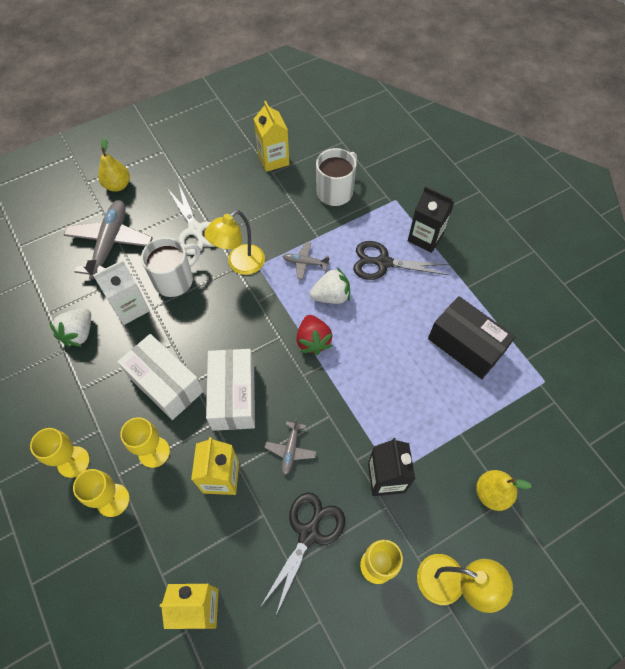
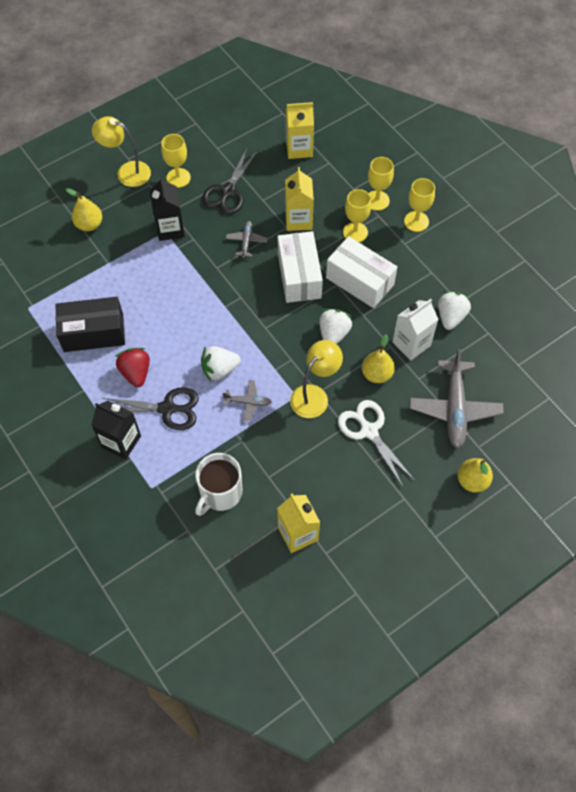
camera: 175 degrees right, 0 degrees up
(174, 280) = (376, 374): white mug -> yellow pear
(208, 324) = (333, 334): none -> white strawberry
(313, 341) = (234, 326): red strawberry -> red strawberry (136, 372)
(465, 345) = (93, 333): black box -> black box turned 45 degrees counterclockwise

